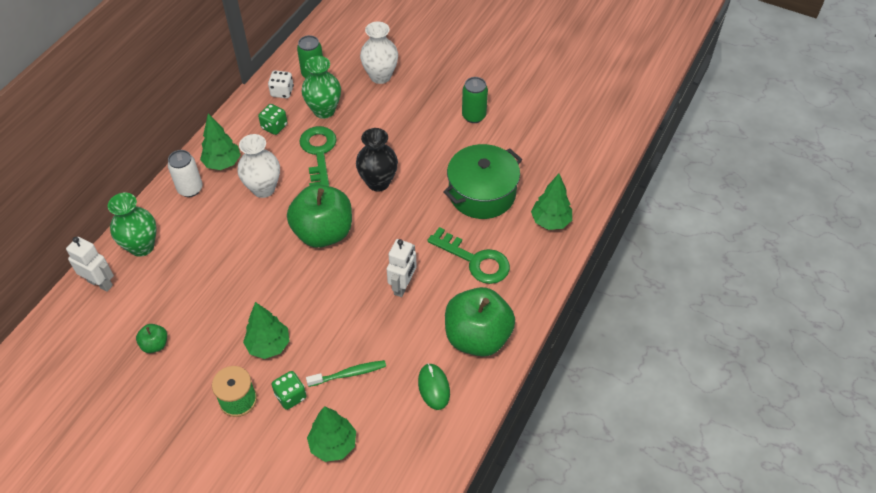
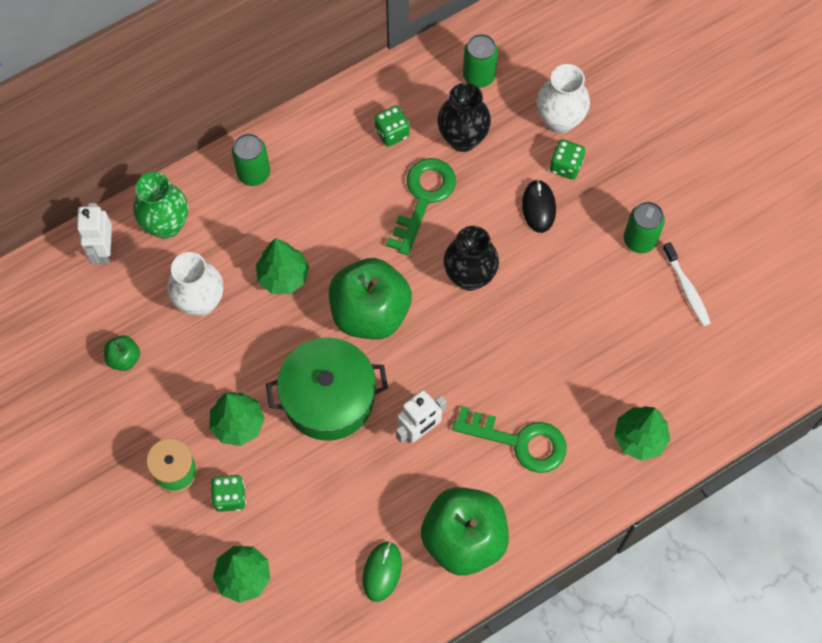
camera: 30 degrees right, 15 degrees up
(100, 283) = (103, 250): white robot -> white robot turned 150 degrees counterclockwise
(190, 189) = (254, 173): white can -> green can
(223, 163) = (307, 156): green tree -> green tree (283, 277)
(263, 188) = (335, 216): white vase -> white vase (200, 302)
(282, 92) = (427, 84): white dice -> none
(324, 110) = (462, 138): green vase -> black vase
(349, 374) = (303, 505): green toothbrush -> none
(398, 126) = (539, 207): none -> black mouse
(400, 97) = (565, 166): none -> green dice
(475, 260) = (519, 441): green key -> green key turned 45 degrees counterclockwise
(482, 193) = (582, 356): green pot -> green pot (328, 397)
(521, 128) = (687, 288): none -> white toothbrush

